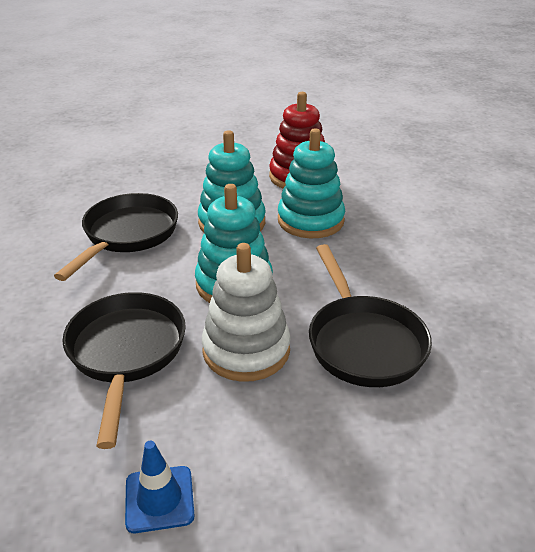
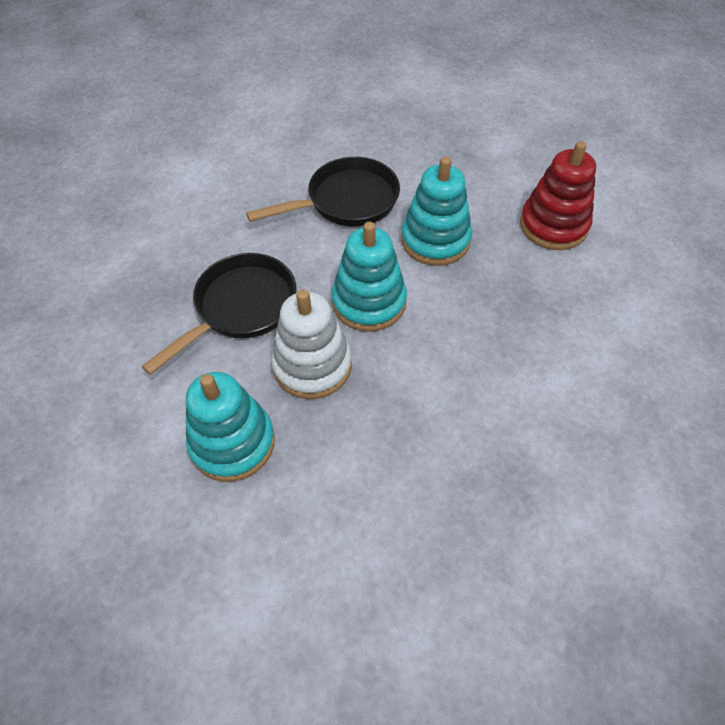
camera: 45 degrees right, 20 degrees up
(159, 499) = (154, 426): blue traffic cone -> none
(310, 220) = (503, 281): turquoise stacking toy -> turquoise stacking toy (232, 442)
(363, 342) = (398, 425): black pan -> none

